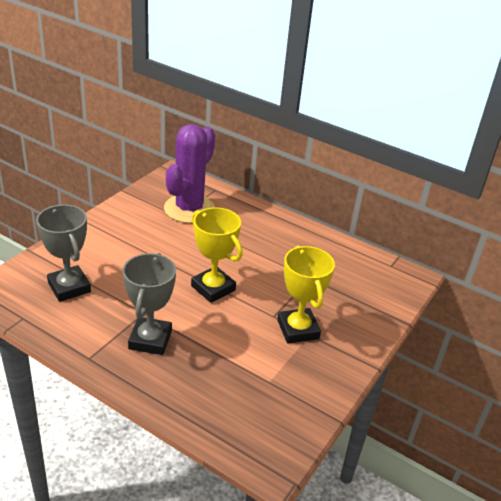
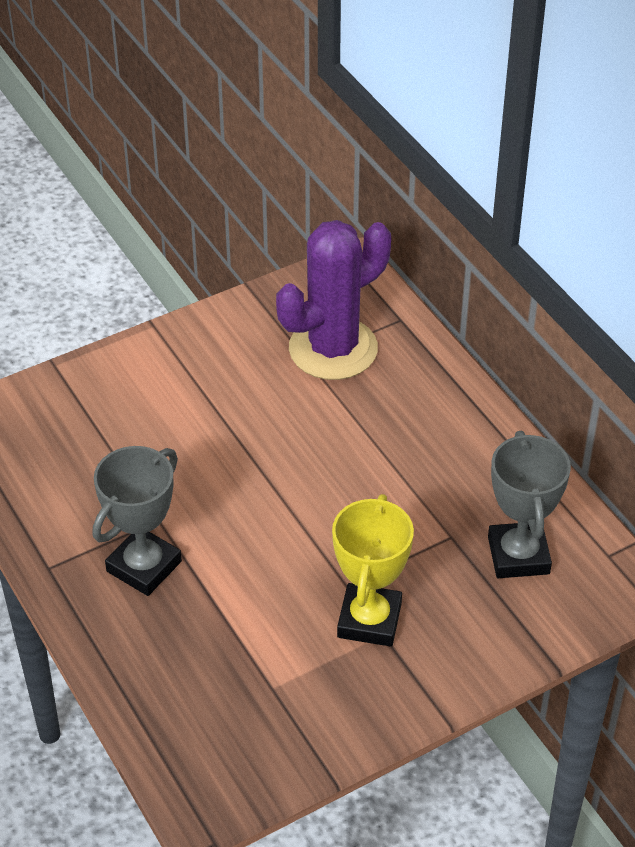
camera: 30 degrees right, 10 degrees up
(69, 287) = (77, 444): grey trophy -> grey trophy (518, 555)
(213, 288) = (283, 508): yellow trophy -> none

